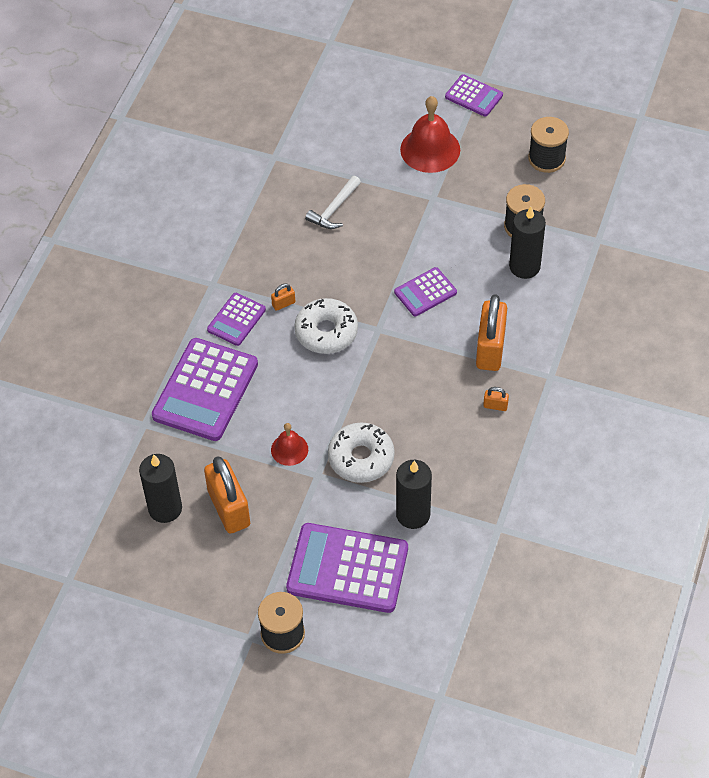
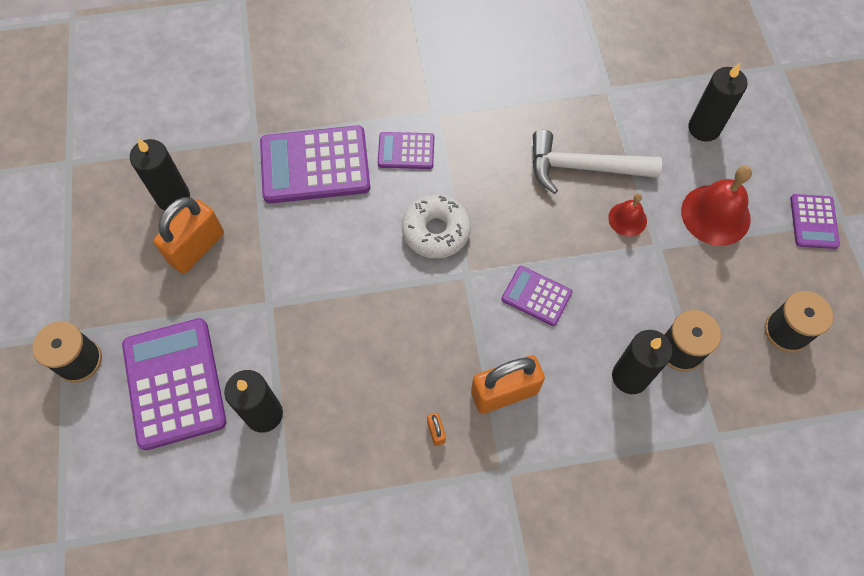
camera: 60 degrees right, 10 degrees up
(283, 304) = (447, 180): orange padlock -> none
(289, 449) = (285, 266): red bell -> red bell (627, 219)
(334, 209) = (583, 167): white hammer -> white hammer, size x1.67
(352, 117) = (704, 128): none -> black candle
(361, 458) = (307, 333): white donut -> none

